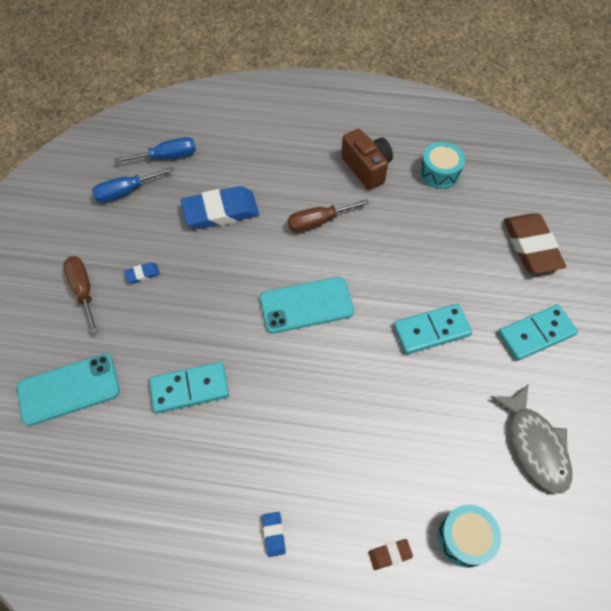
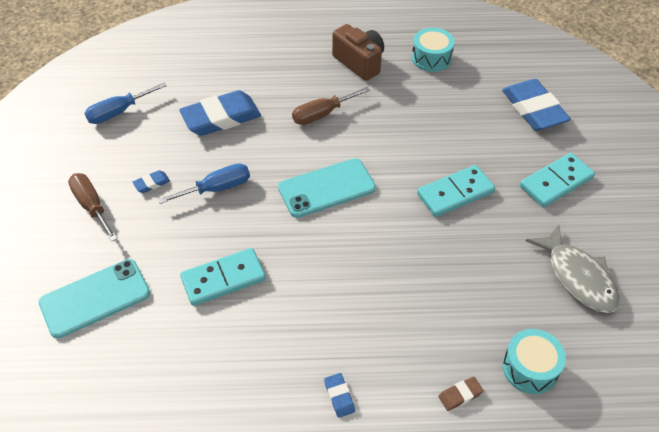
camera: 10 degrees left, 10 degrees down
(167, 156) = (155, 76): blue screwdriver -> blue screwdriver (217, 188)
(531, 246) = (533, 109): brown eraser -> blue eraser

